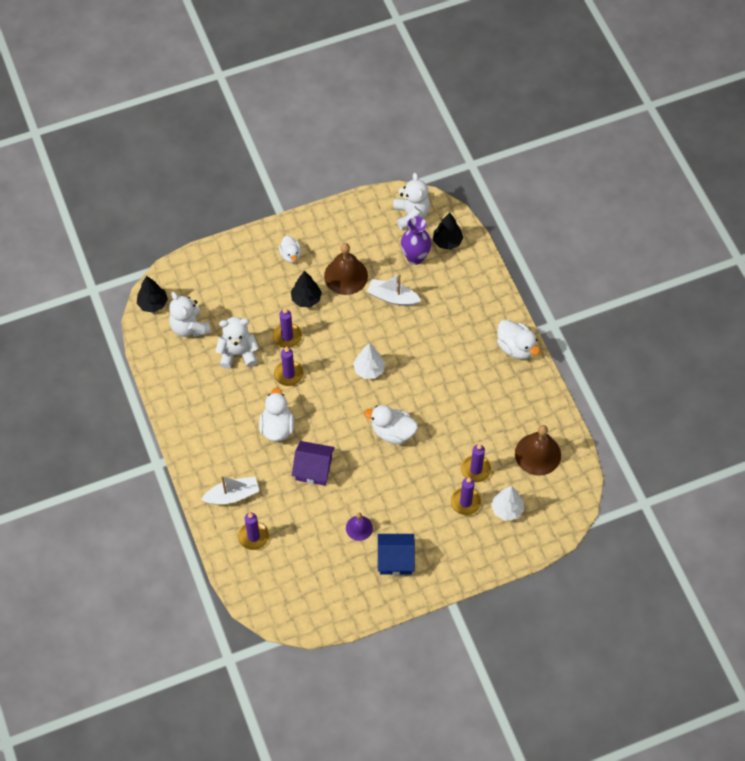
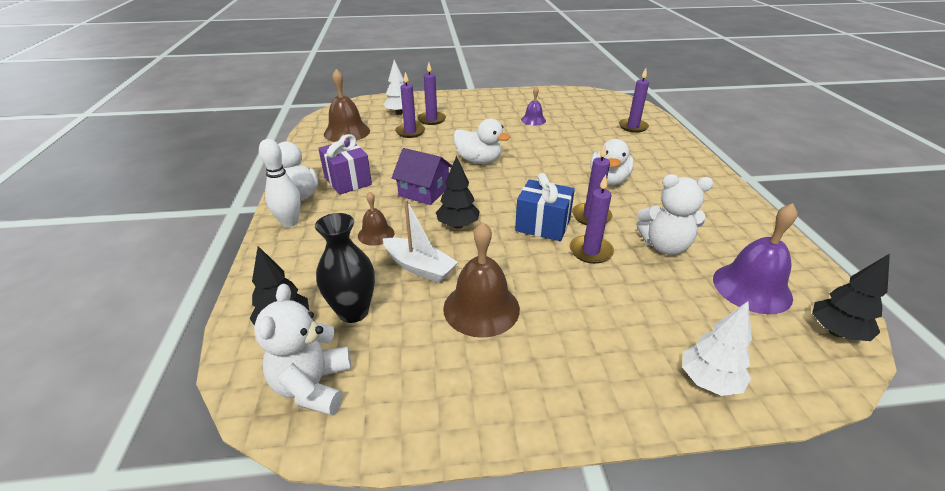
camera: 165 degrees left, 25 degrees down
(189, 327) = (752, 287): white teddy bear -> purple bell
(232, 495) = (657, 148): white boat -> none
(290, 255) = (575, 361): white duck -> none
(306, 299) = (555, 289): black tree -> black tree (457, 225)
(313, 469) = (570, 151): purple house -> purple house (424, 191)
(322, 356) = (542, 225): none -> blue gift
(369, 370) = (485, 205): white tree -> white tree (708, 381)
(395, 559) = (507, 105): blue house -> none
(415, 257) = (353, 312): purple vase -> black vase
(434, 320) = (376, 234): none -> brown bell
(489, 375) = (348, 181): none -> purple gift
(500, 317) = (290, 222): none -> white bowling pin

